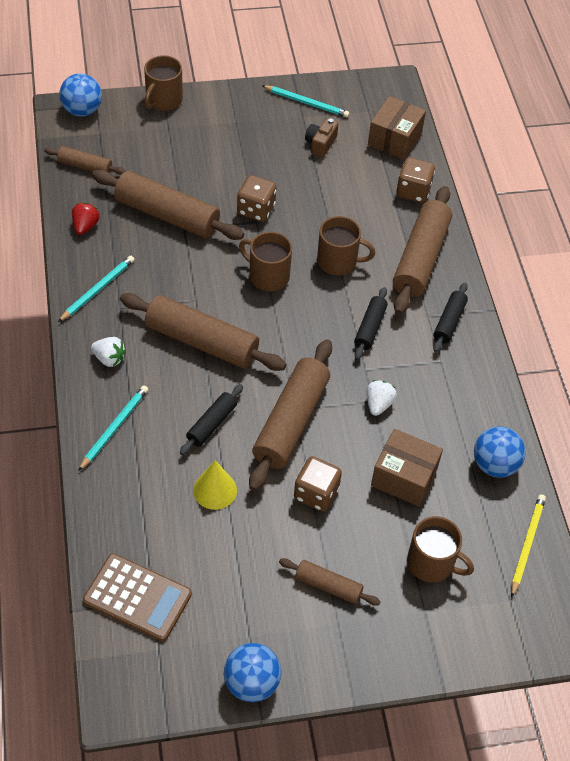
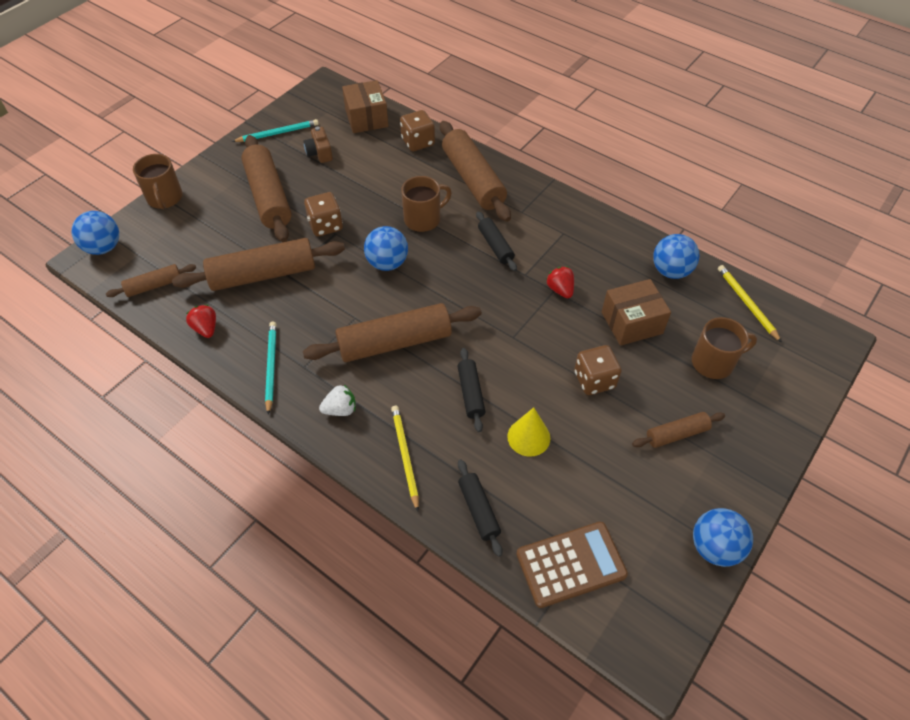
camera: 40 degrees left, 0 degrees up
(114, 428) = (405, 456): turquoise pencil -> yellow pencil
(267, 276) = (387, 263): brown mug -> blue ball
(291, 422) = (521, 347): brown rolling pin -> brown rolling pin (268, 197)
(378, 404) = (560, 290): white strawberry -> red strawberry
(449, 322) = (538, 205): black rolling pin -> black rolling pin (478, 510)

